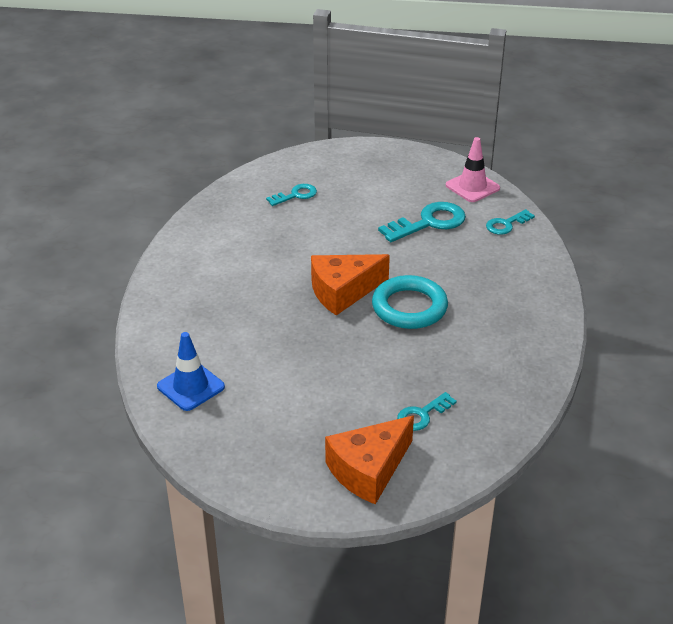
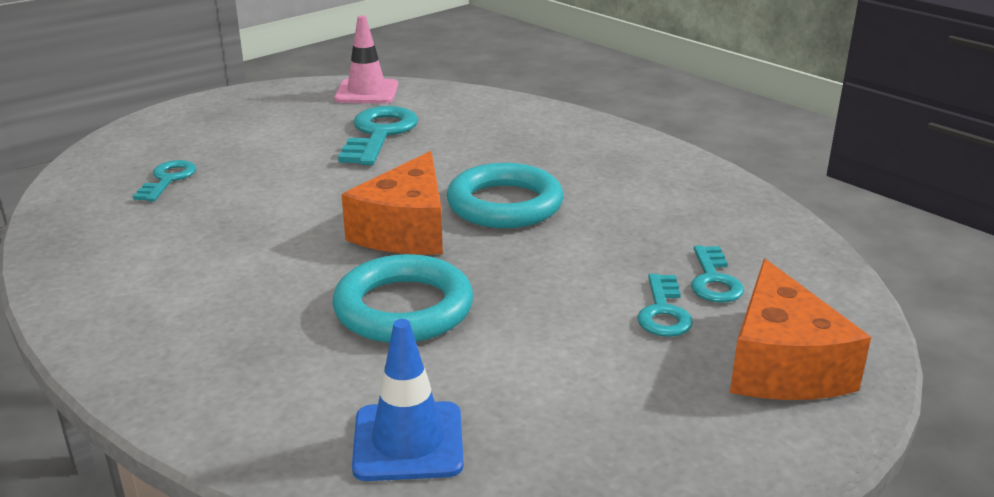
camera: 50 degrees left, 10 degrees down
(277, 331) = (403, 308): none -> turquoise ring
(506, 224) = (458, 103): turquoise key -> turquoise key (663, 312)

